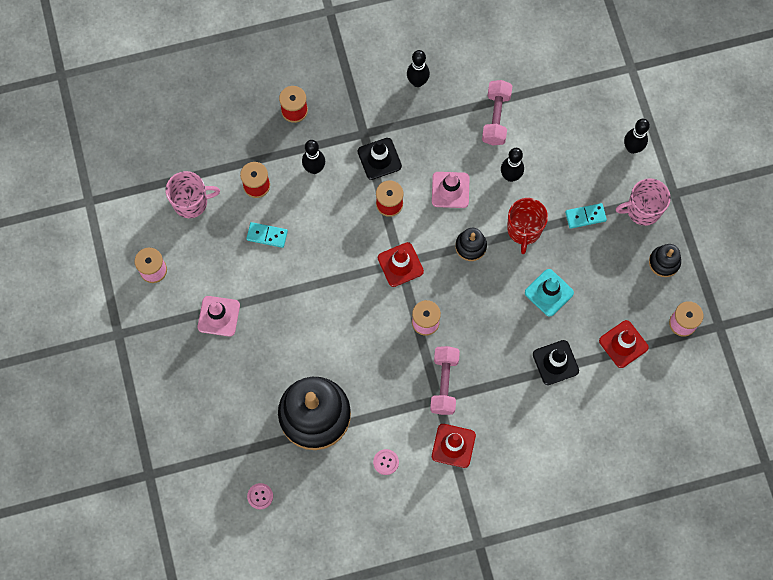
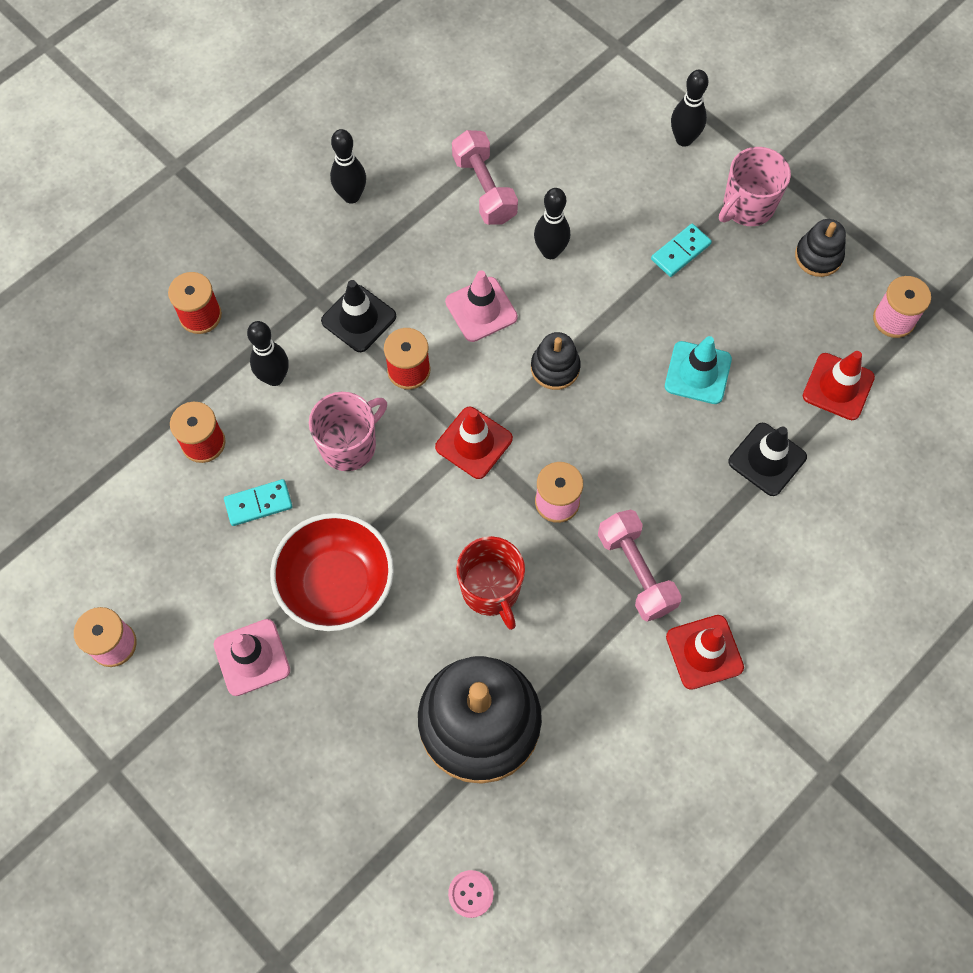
camera: 30 degrees left, 5 degrees down
(191, 202) = (118, 516): pink mug -> pink mug (349, 445)
(283, 302) = (337, 584): none -> red bowl
(386, 462) = (624, 731): pink button -> none
(524, 230) = (612, 310): red mug -> red mug (491, 590)

